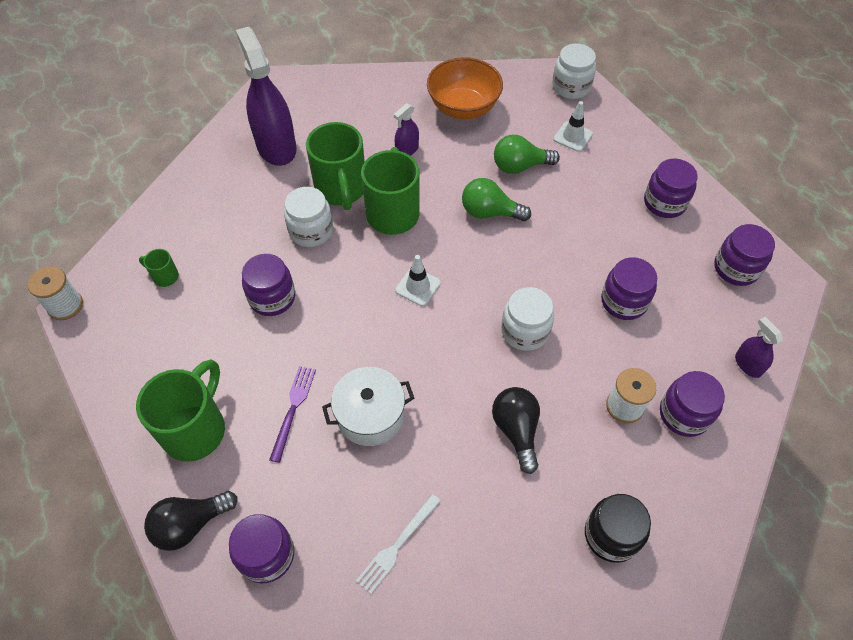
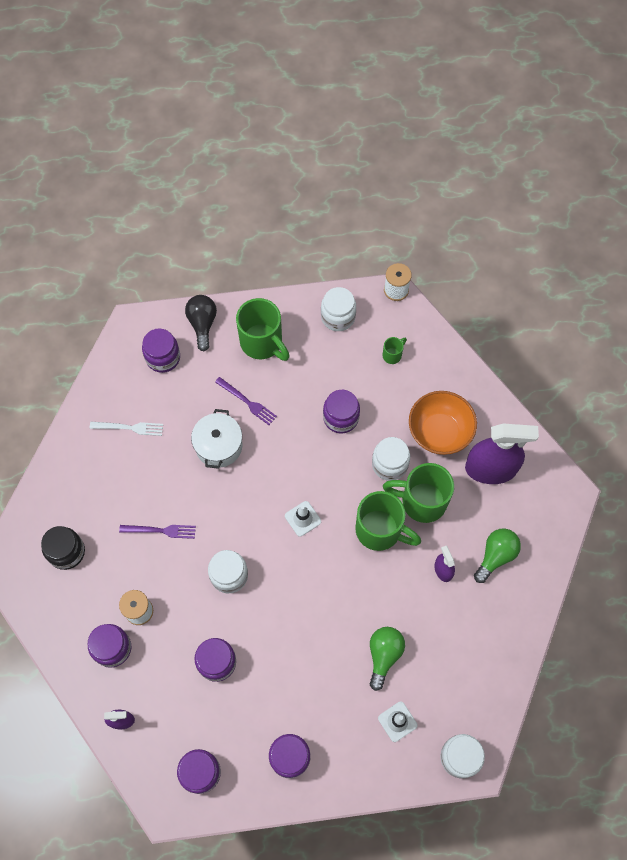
camera: 115 degrees right, 10 degrees up
(126, 355) = (338, 317): none -> white jar
(397, 545) = (129, 428): white fork -> white fork turned 120 degrees clockwise
(463, 108) = (473, 641): orange bowl -> orange bowl (439, 432)
(490, 212) = (346, 605): green light bulb -> green light bulb (495, 556)
(516, 430) = (161, 531): black light bulb -> purple fork

